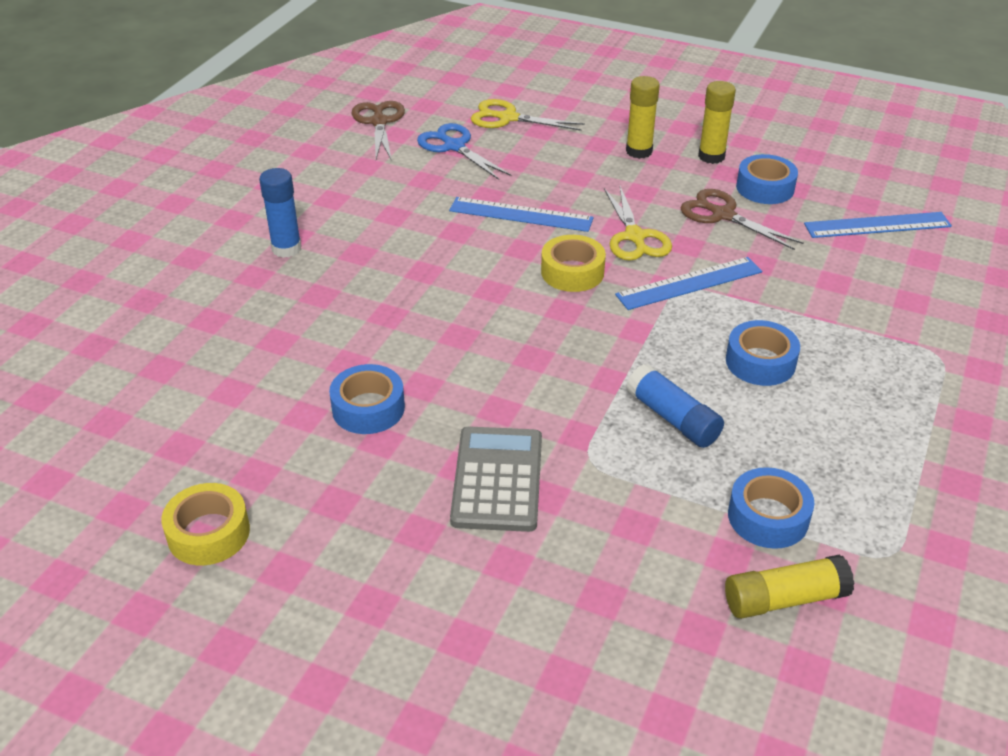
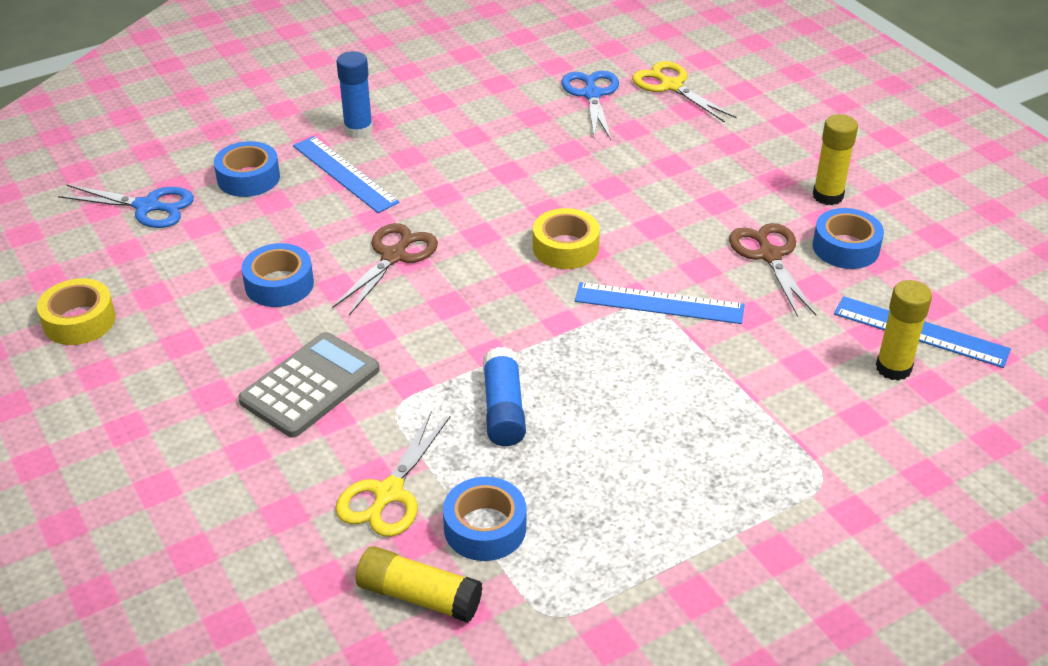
camera: 35 degrees right, 0 degrees up
(156, 398) = (147, 207): none -> blue scissors
(379, 122) = (552, 48): brown scissors -> brown scissors (394, 256)
(521, 214) = (580, 178): blue ruler -> blue ruler (345, 174)
(635, 237) = (659, 240): yellow scissors -> yellow scissors (388, 493)
(639, 151) = (760, 163): yellow glue stick -> yellow glue stick (893, 368)
(760, 362) = (639, 401): blue tape -> blue tape (248, 178)

